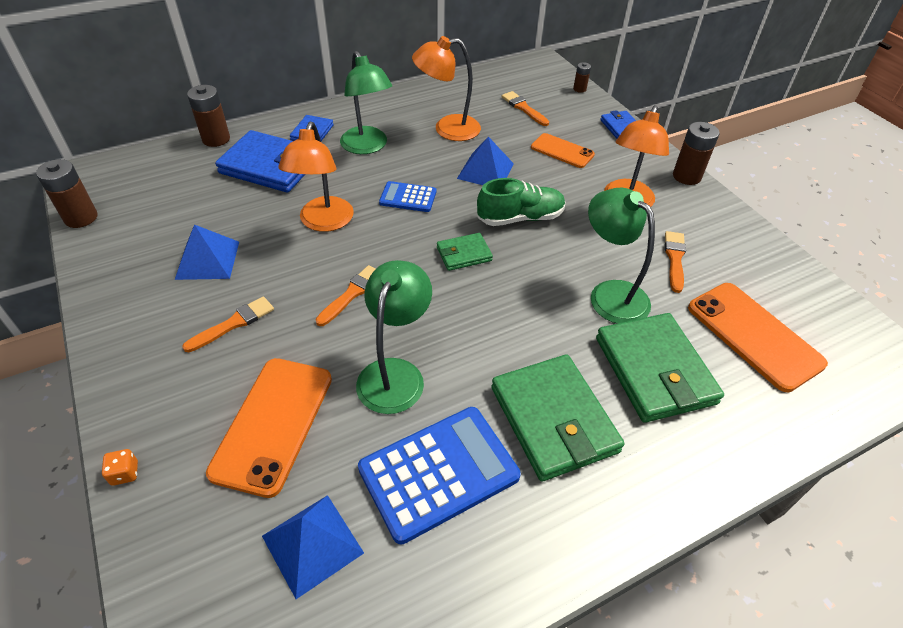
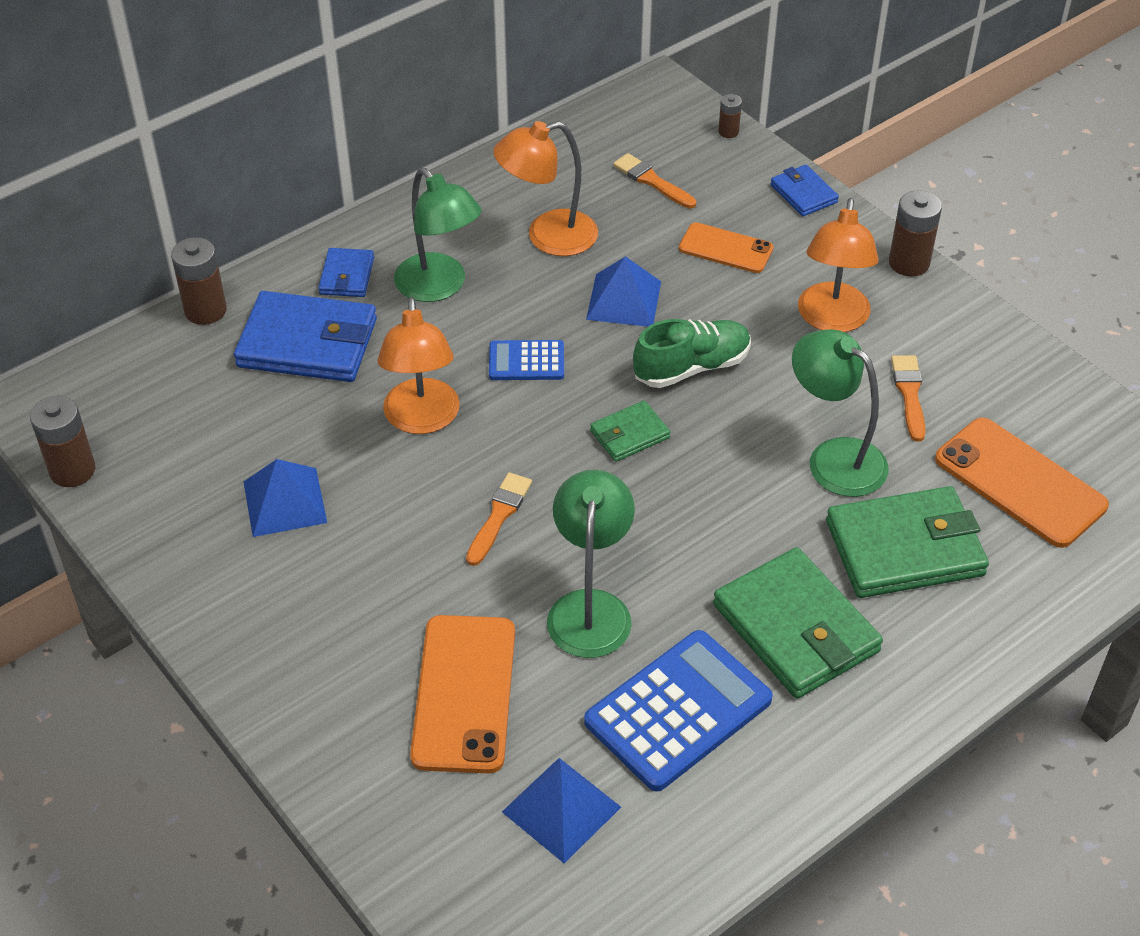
camera: 10 degrees left, 0 degrees up
(125, 473) = (313, 778): orange dice -> none
(233, 323) = (360, 582): orange brush -> none
(654, 370) = (904, 548): green wallet -> green wallet turned 75 degrees counterclockwise

